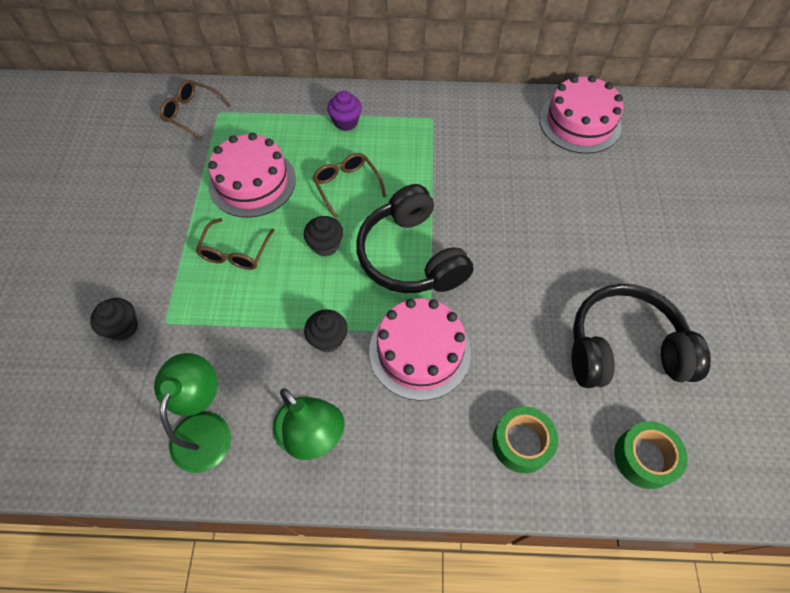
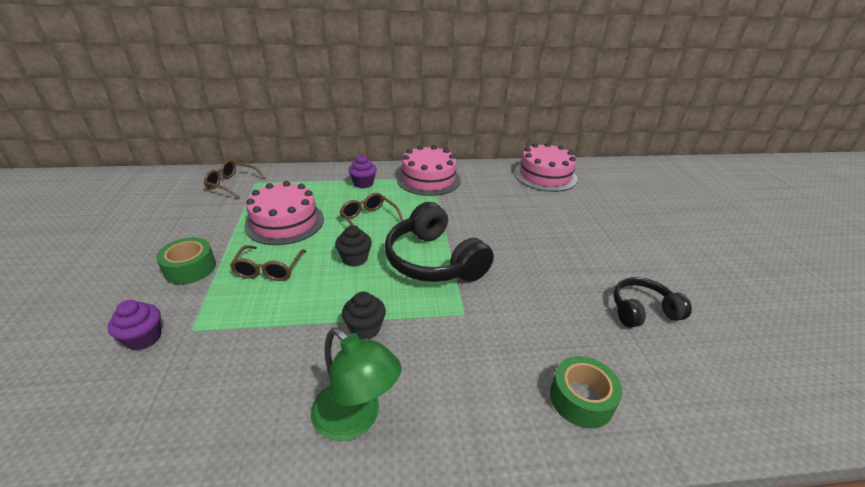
camera: 10 degrees left, 25 degrees down
(123, 327) = (144, 338): black cupcake -> purple cupcake
(205, 428) = (230, 425): green lamp -> none
(420, 351) = (457, 330): pink cake -> pink cake (428, 179)
(623, 348) = (642, 310): black headphones -> black headphones, size x0.59
(644, 458) = (705, 398): green tape -> green tape (190, 268)

